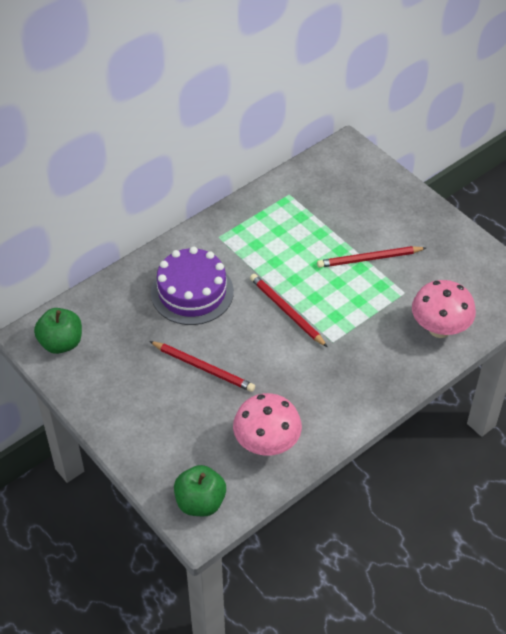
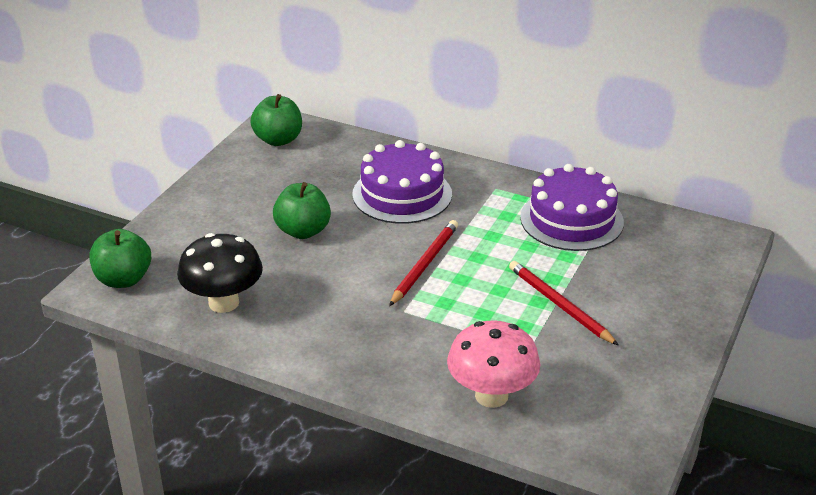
camera: 65 degrees right, 15 degrees down
(203, 368) = (303, 231): red pencil -> green apple
(267, 444) = (223, 303): pink mushroom -> black mushroom
(281, 213) = (571, 220): none -> purple cake

